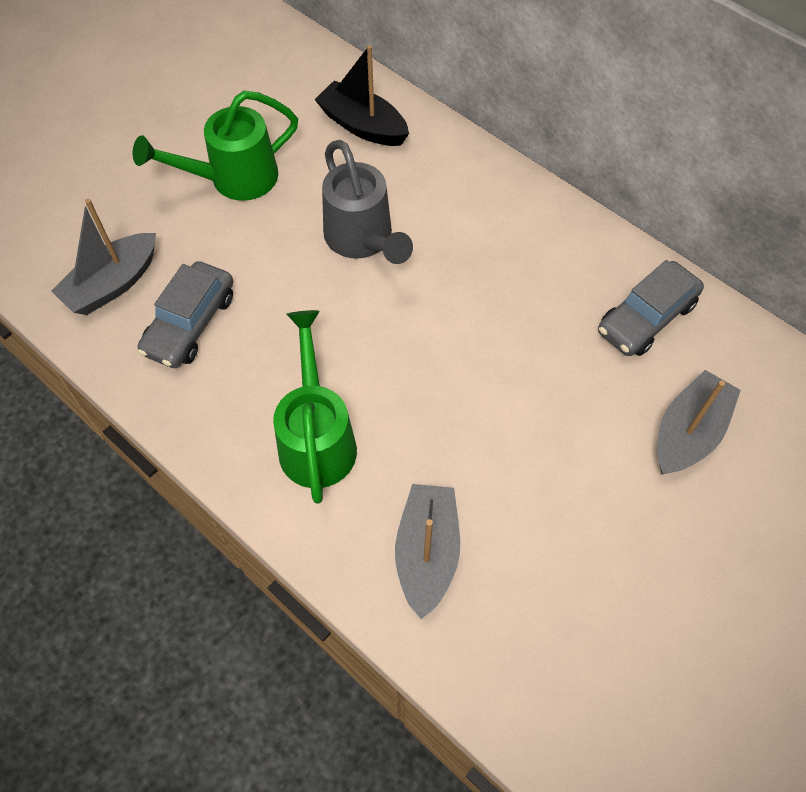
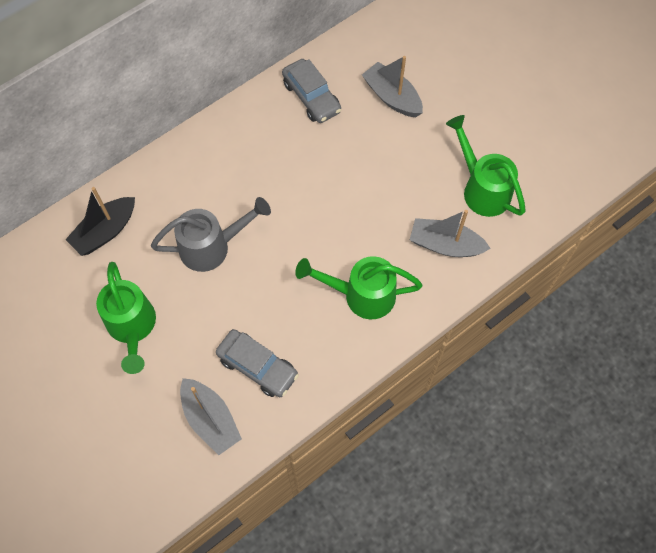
camera: 80 degrees left, 5 degrees up
(550, 603) = (482, 189): none -> green watering can

